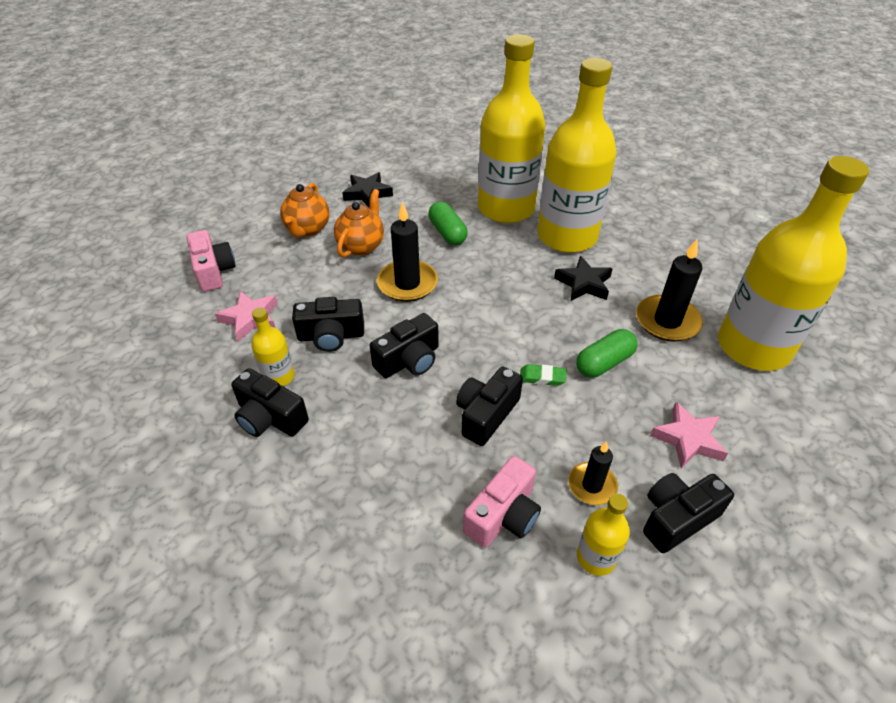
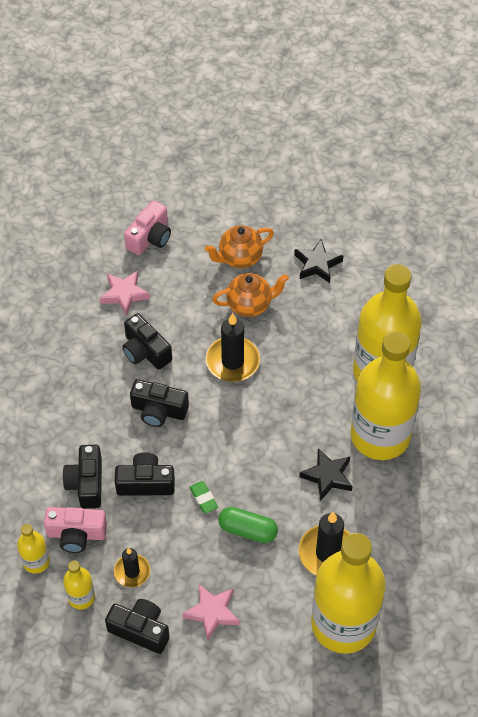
camera: 55 degrees right, 10 degrees up
(270, 417) = (56, 367): black camera -> black camera (86, 483)
(279, 377) = (89, 348): yellow bottle -> yellow bottle (36, 562)
(447, 233) = (313, 350): green capsule -> none

